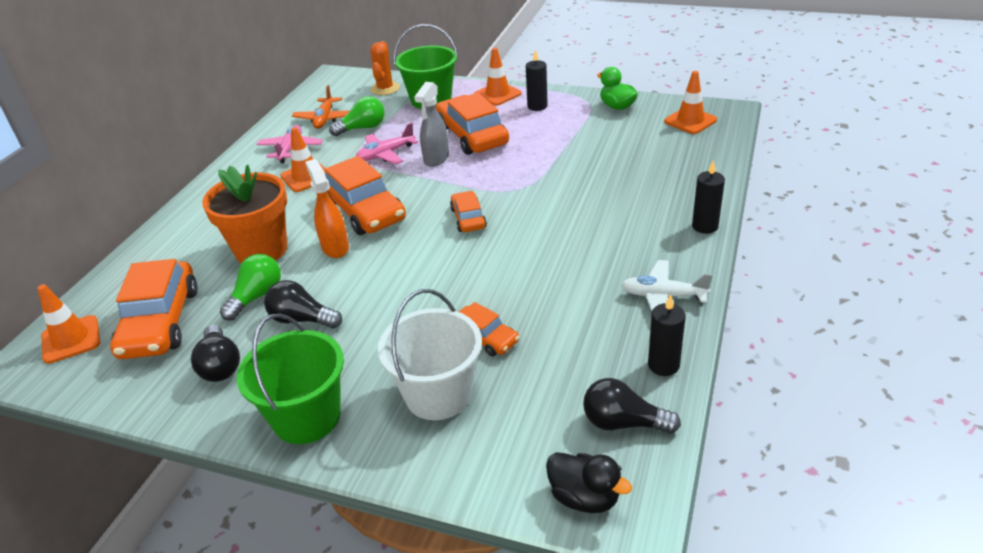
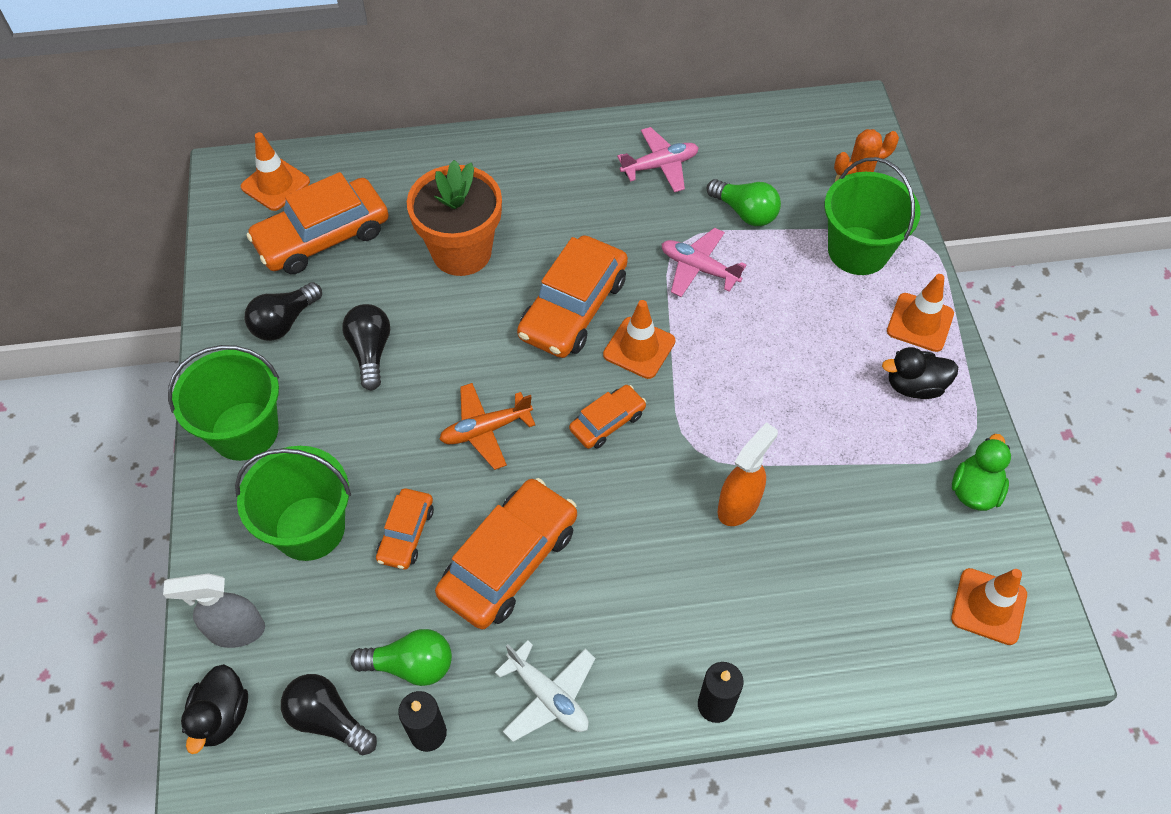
camera: 60 degrees right, 20 degrees up
(256, 297) = (388, 292): green light bulb -> green light bulb (411, 665)
(306, 177) = (611, 214): orange traffic cone -> orange traffic cone (639, 348)
(325, 119) = (744, 161): orange plane -> orange plane (485, 430)
(335, 247) = (495, 316): orange spray bottle -> orange spray bottle (739, 505)
(436, 159) = (717, 327): grey spray bottle -> grey spray bottle (236, 630)
(438, 394) = (309, 528): white bucket -> green bucket
(472, 135) = (793, 341): orange car -> orange car (509, 561)
(537, 106) = (914, 386): black candle -> black duck
(623, 423) = (328, 719): black light bulb -> black light bulb turned 45 degrees counterclockwise
(663, 296) = (548, 696): white plane -> white plane turned 150 degrees clockwise

